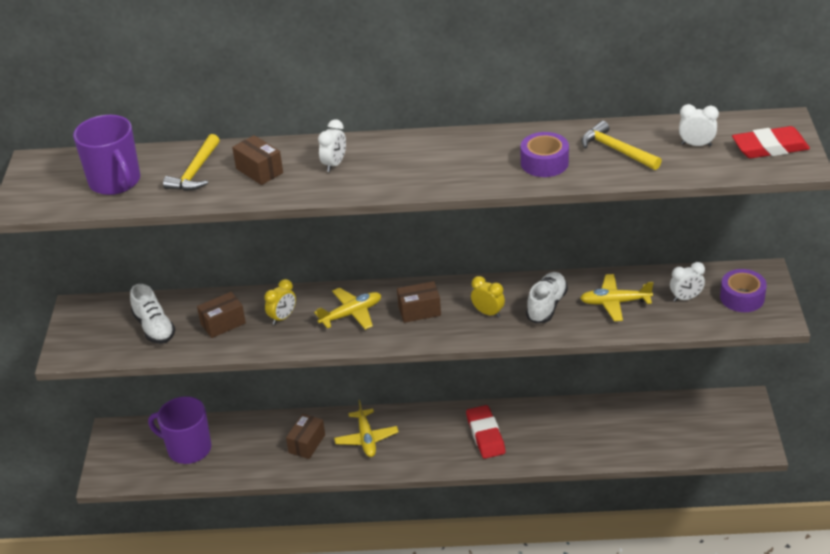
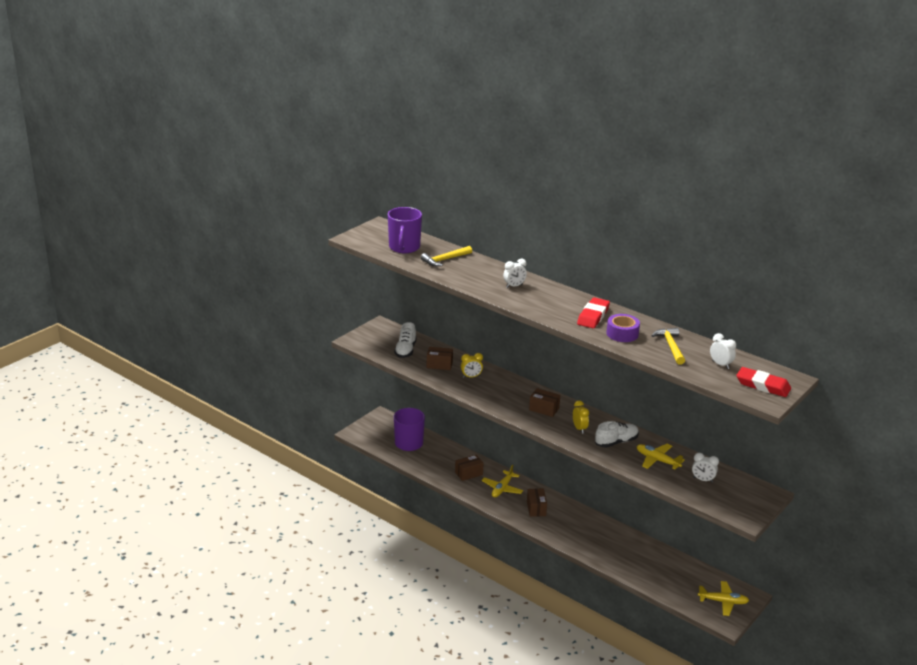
camera: 35 degrees right, 10 degrees down
(259, 171) = (475, 272): brown box -> brown box (536, 508)
(351, 314) = (507, 393): yellow plane -> yellow plane (723, 602)
(485, 435) = (568, 523): red eraser -> red eraser (593, 316)
(742, 297) = (738, 497): purple tape -> none

